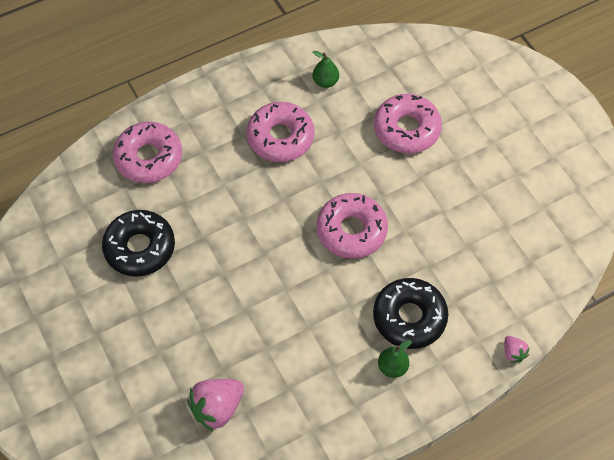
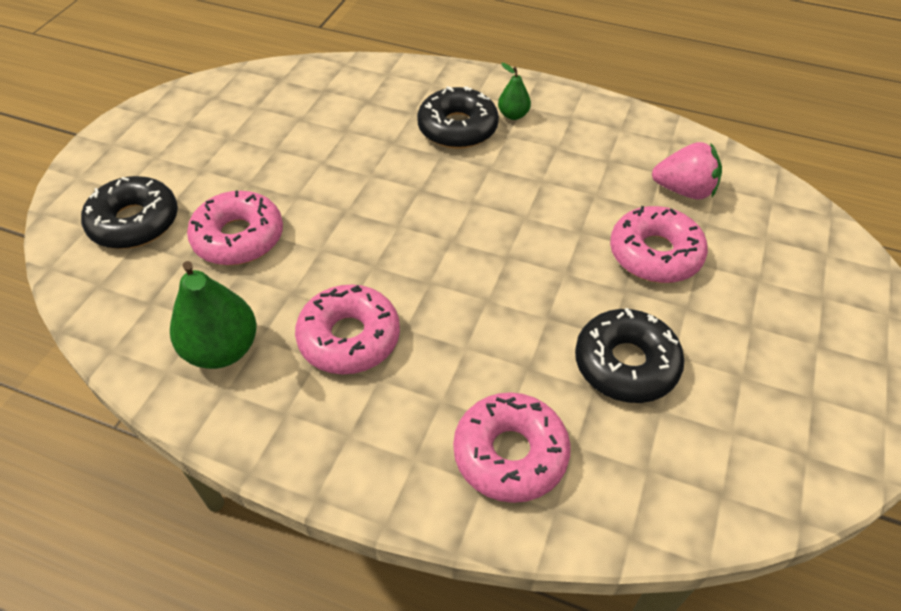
camera: 130 degrees left, 10 degrees down
(325, 82) = (222, 350): green pear -> green pear, size x1.90
(351, 231) = (411, 209): pink donut -> pink donut (655, 254)
(466, 87) = (134, 222): none -> black donut
(513, 353) = (421, 64): pink strawberry -> none

